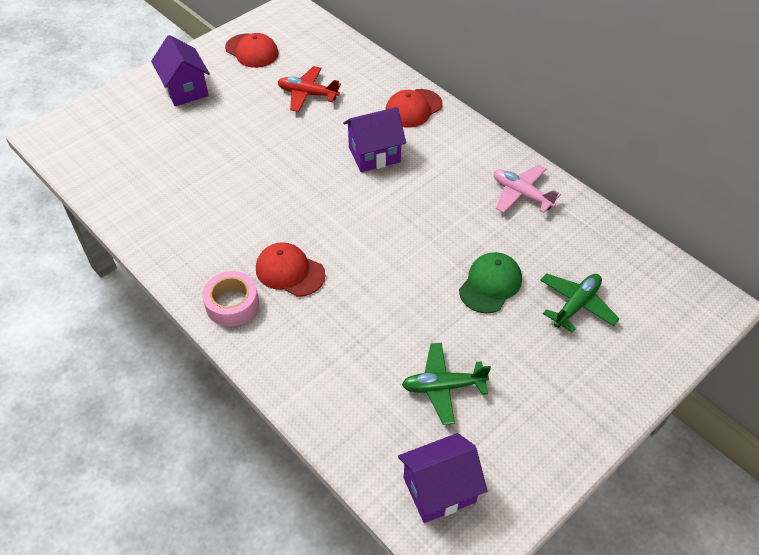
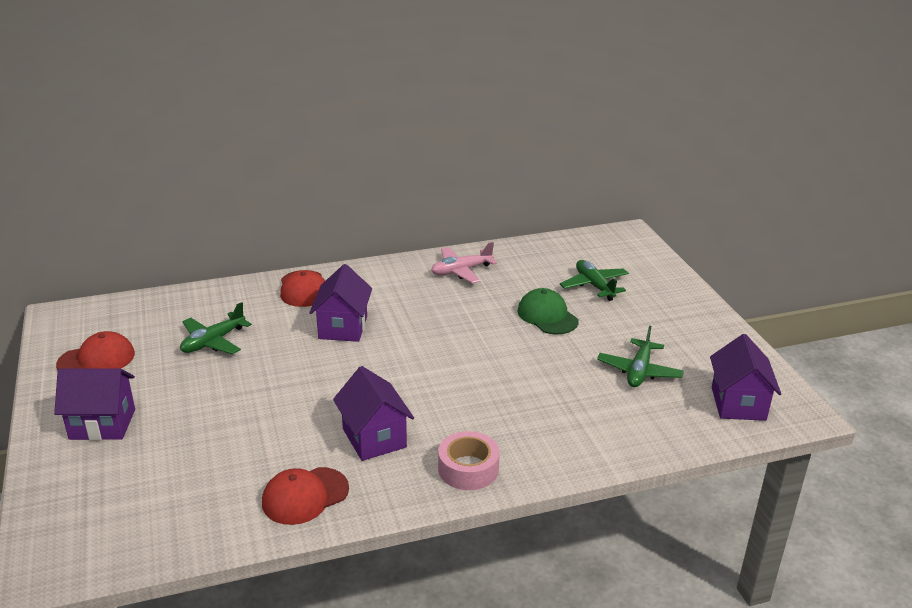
camera: 65 degrees left, 20 degrees down
(241, 233) = (374, 438): none -> purple house
(290, 271) = (452, 419): red cap -> red cap (305, 496)
(307, 94) = (213, 342): red plane -> green plane

